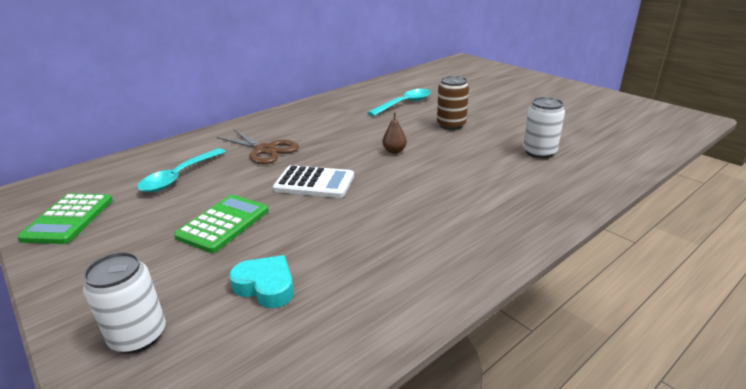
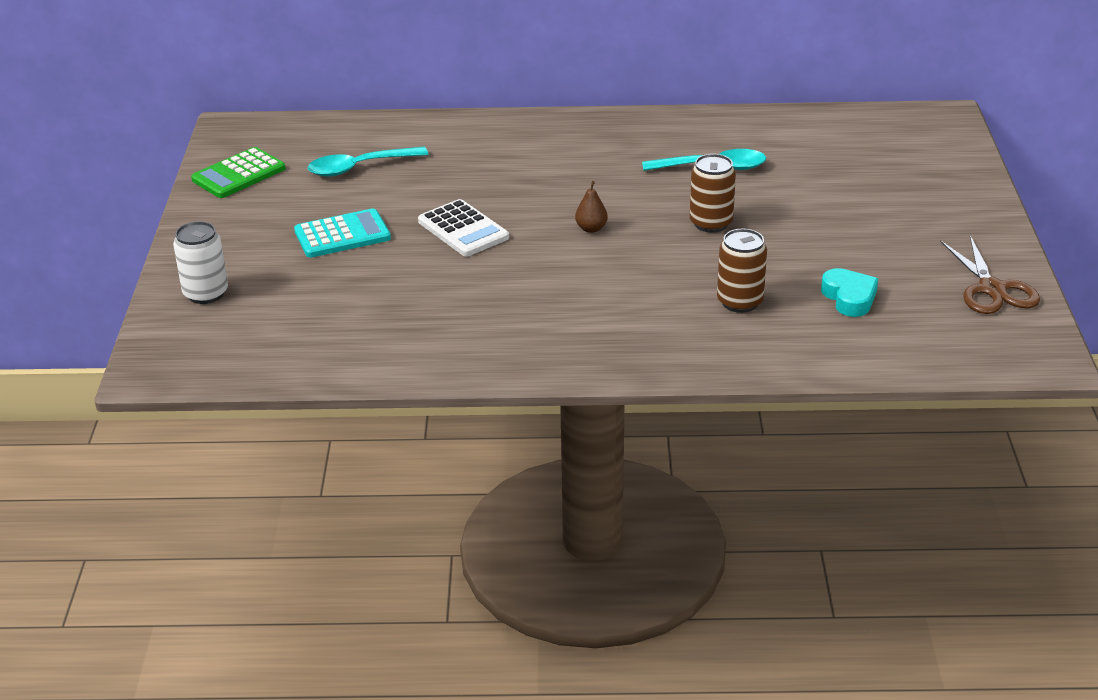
camera: 40 degrees right, 5 degrees up
(223, 224) = (342, 235): green calculator -> turquoise calculator
(265, 150) = (469, 169): brown scissors -> brown scissors (992, 289)
(266, 286) = (313, 301): turquoise heart -> turquoise heart (849, 298)
(539, 152) = (739, 302): white can -> brown can

